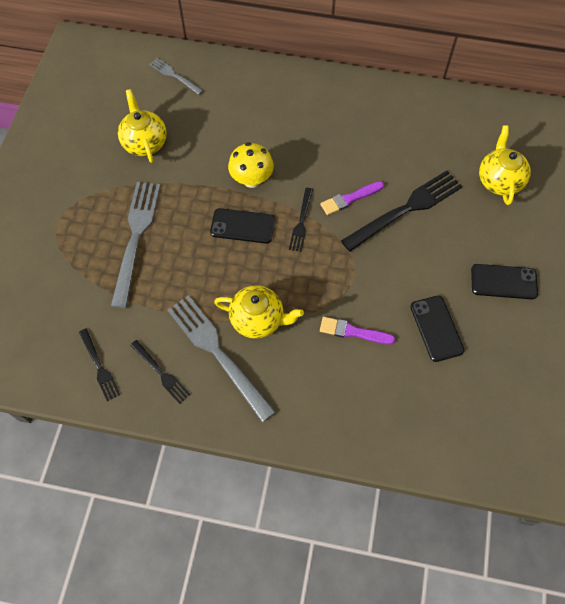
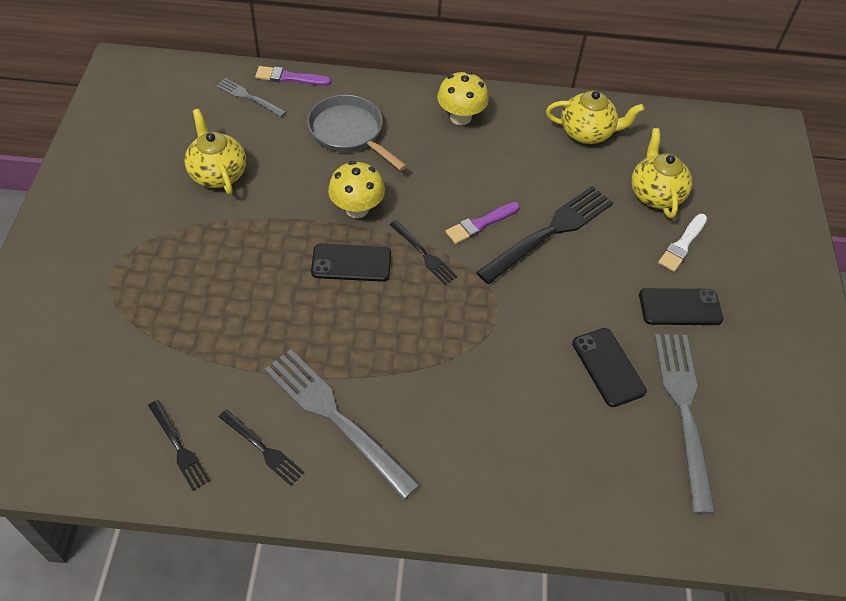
camera: 10 degrees left, 10 degrees down
(136, 236) = (215, 284): grey fork -> grey fork (683, 409)
(252, 111) = (349, 132): none -> grey pan
(258, 319) = (383, 373): yellow teapot -> yellow teapot (587, 133)
(301, 222) = (424, 254): black fork -> black fork turned 45 degrees counterclockwise
(345, 102) = (460, 117): none -> yellow mushroom
(353, 332) = (506, 379): purple brush -> purple brush (289, 78)
(514, 227) = (682, 245): none -> white brush

